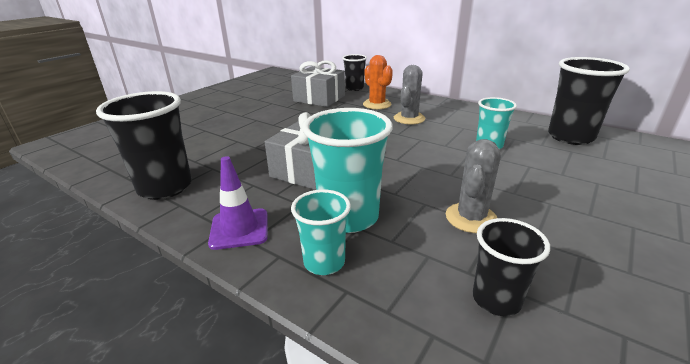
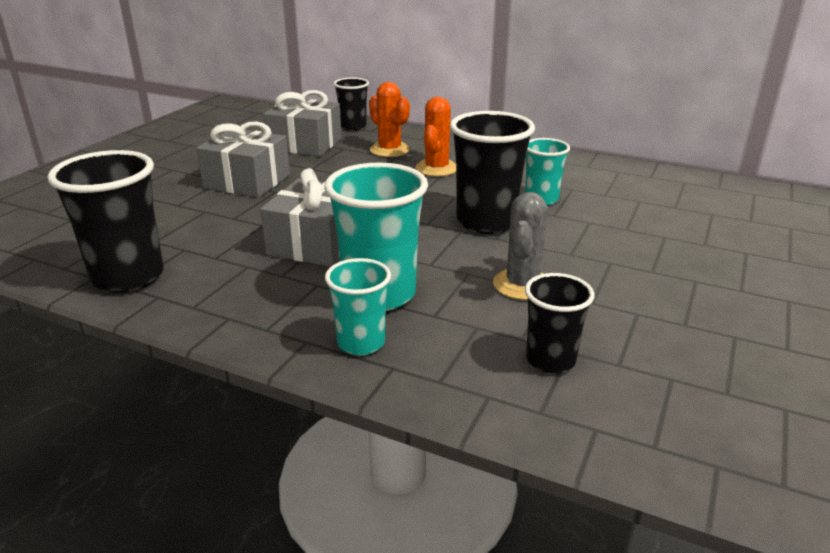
camera: 10 degrees left, 0 degrees up
(239, 229) = (248, 317): purple traffic cone -> none
(273, 121) = (247, 181): none -> grey gift
(409, 118) = (436, 168): grey cactus -> orange cactus
(570, 137) = (639, 183): black cup -> black cup (486, 222)

